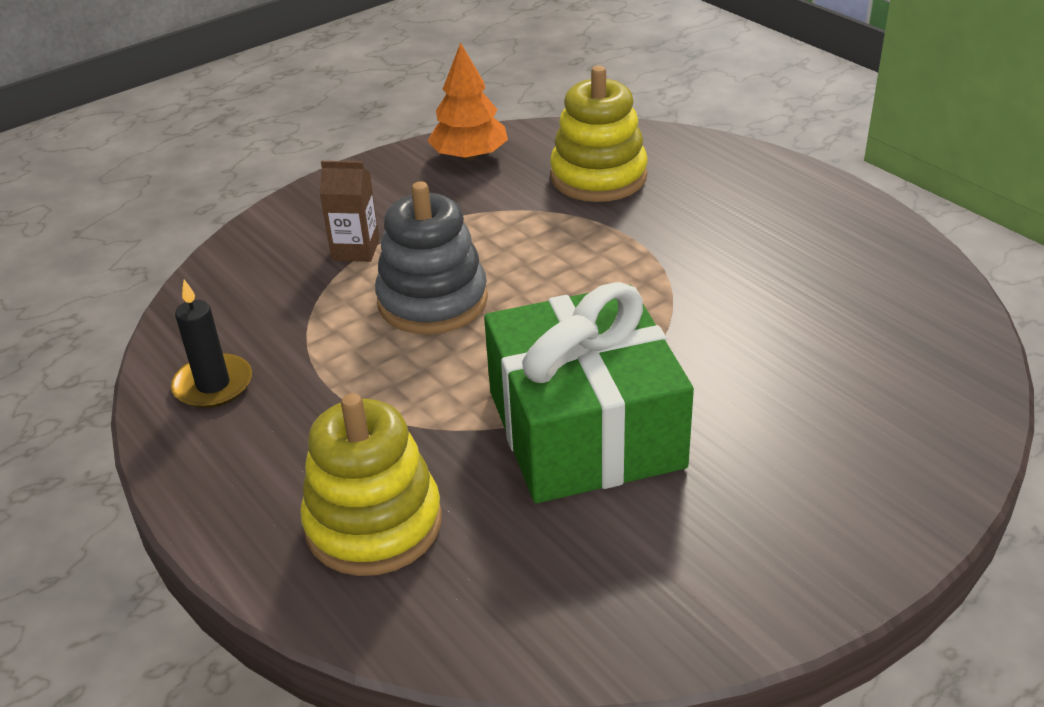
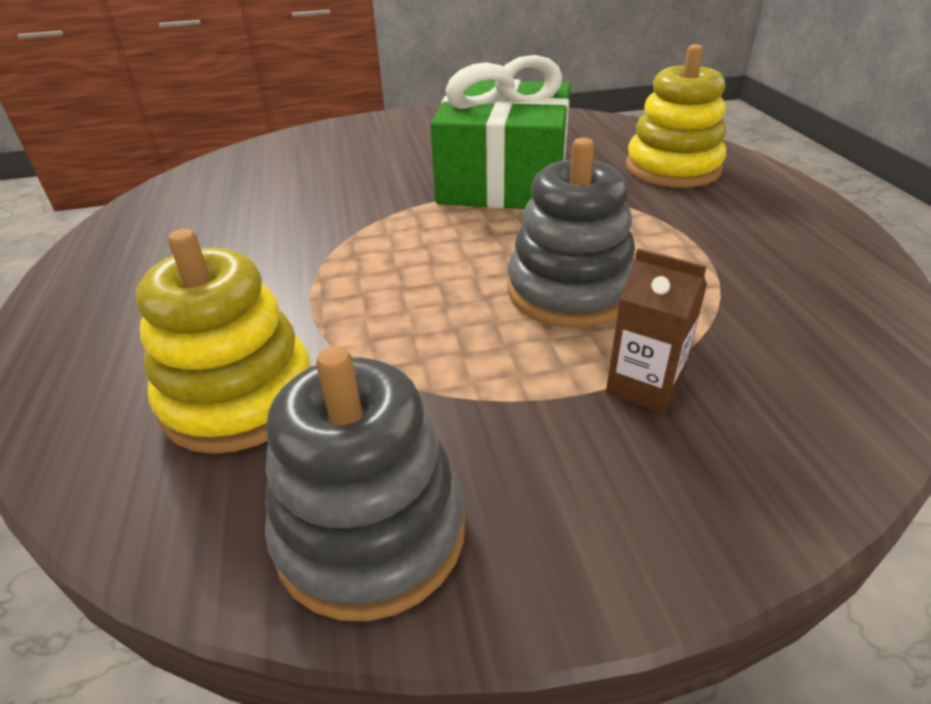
camera: 155 degrees left, 0 degrees up
(213, 385) = (821, 271): black candle -> none
(469, 156) = (371, 532): orange tree -> grey stacking toy

